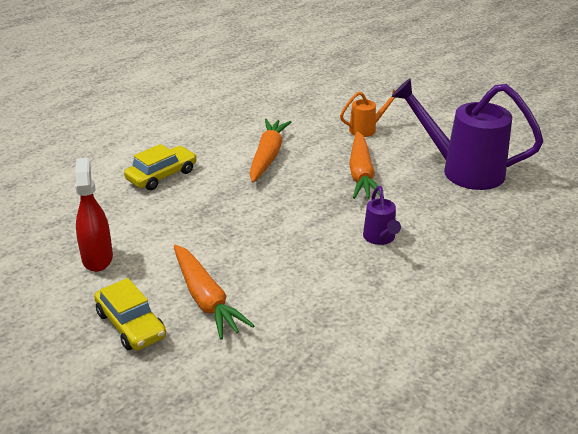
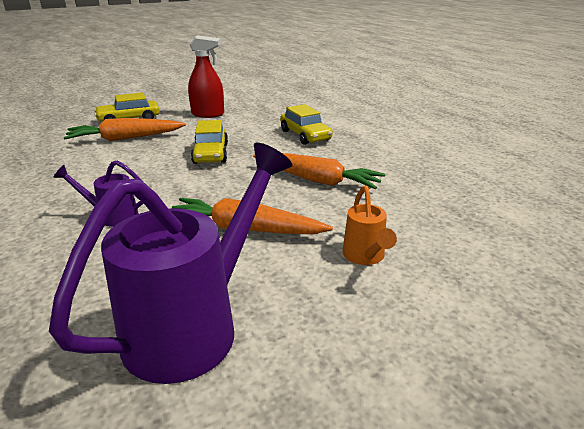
camera: 105 degrees right, 5 degrees down
(231, 222) = (210, 153): none -> yellow car

